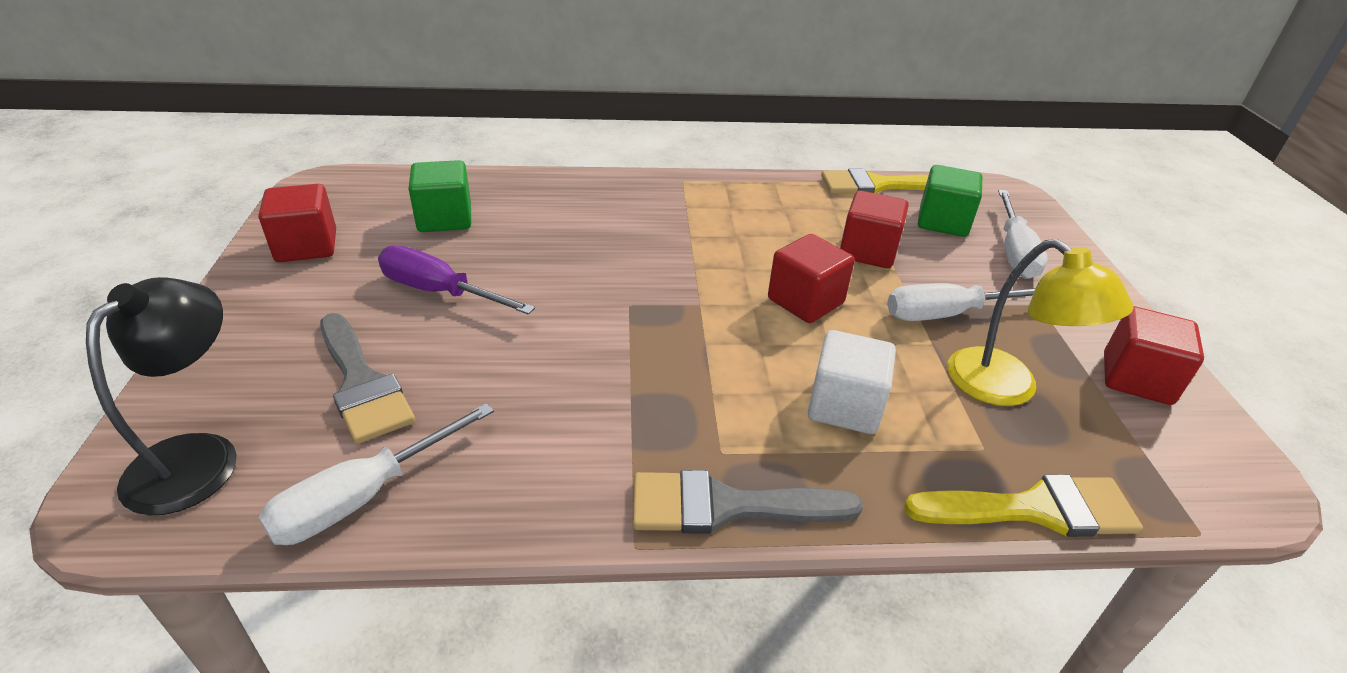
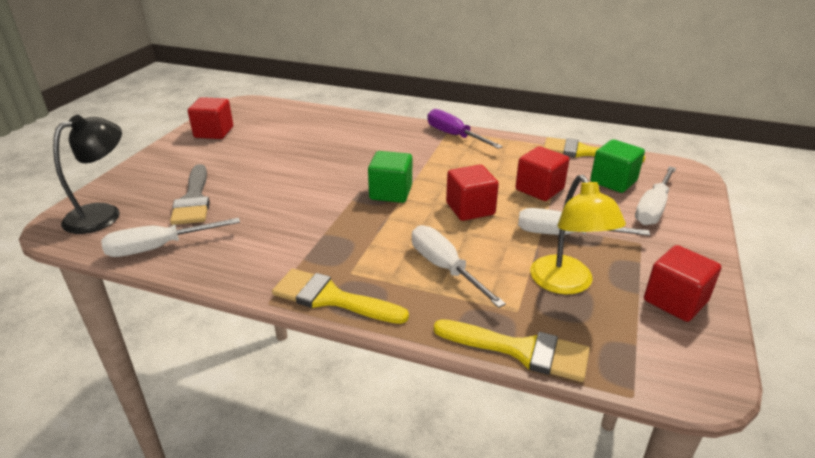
camera: 25 degrees right, 5 degrees down
(439, 292) = (262, 165): purple screwdriver -> purple screwdriver (454, 136)
(445, 219) = (292, 130): green cube -> green cube (391, 192)
(726, 506) = (331, 298): grey brush -> yellow brush
(844, 406) = (445, 268): white cube -> white screwdriver

